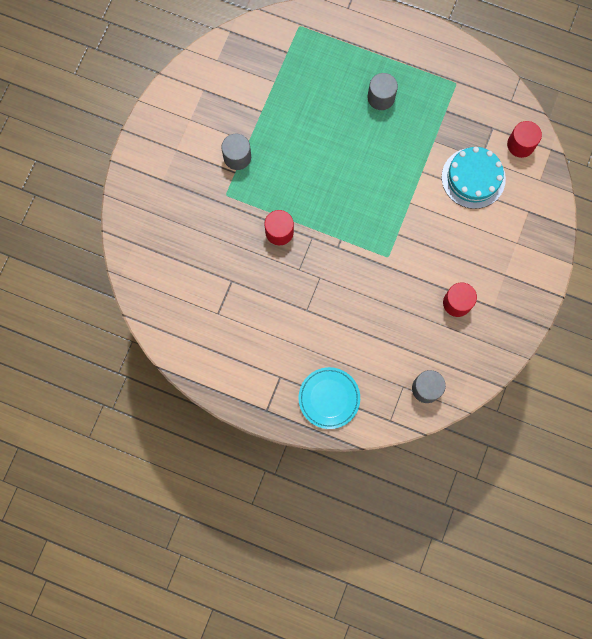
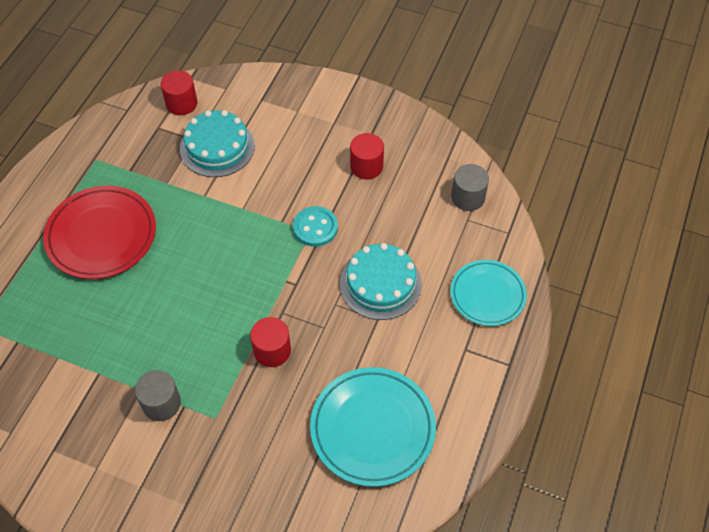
camera: 90 degrees left, 20 degrees down
(215, 305) = (372, 428): none -> turquoise plate
(338, 313) = (380, 284): none -> turquoise cake
(381, 97) = (101, 235): grey cylinder -> red plate
(392, 261) = (315, 227): none -> turquoise button

